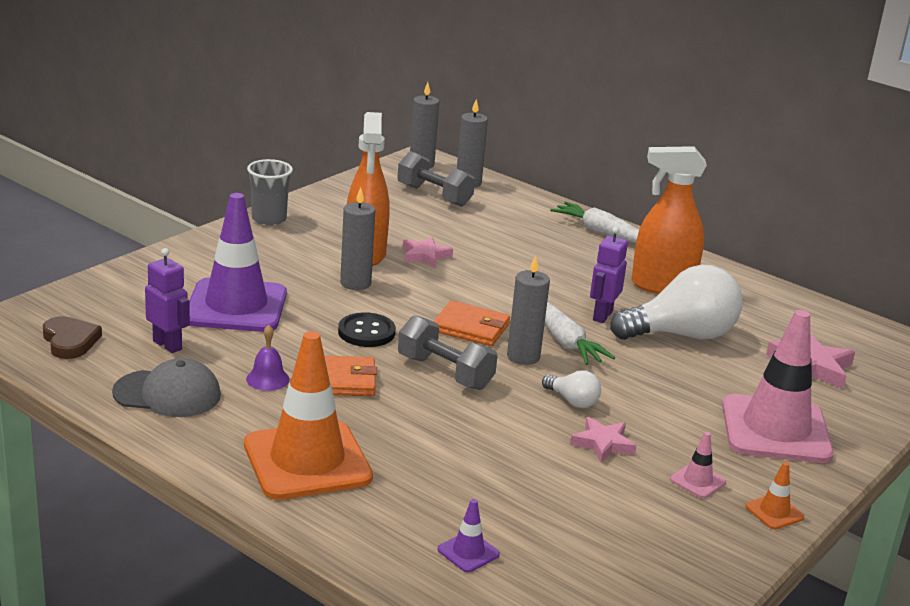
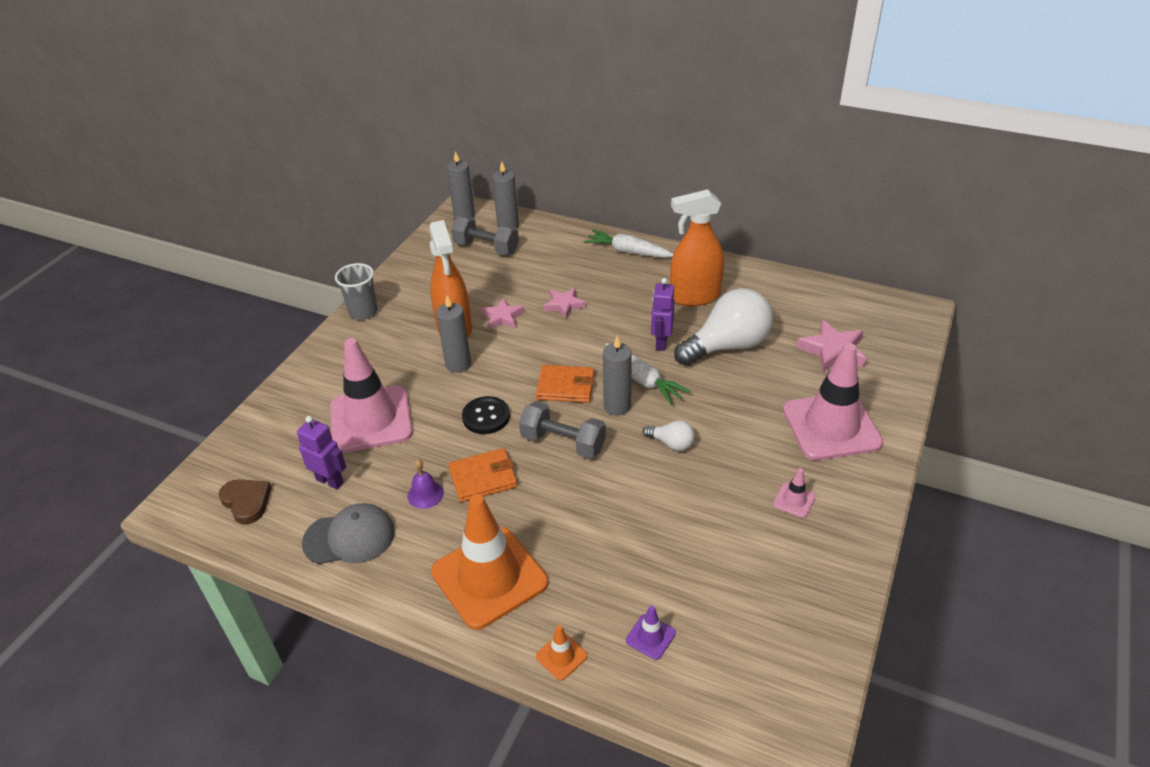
camera: 10 degrees left, 15 degrees up
(236, 306) = (371, 419): purple traffic cone -> pink traffic cone
(603, 444) = (710, 483): pink star -> pink star (564, 305)
(774, 512) = (861, 515): orange traffic cone -> orange traffic cone (561, 656)

